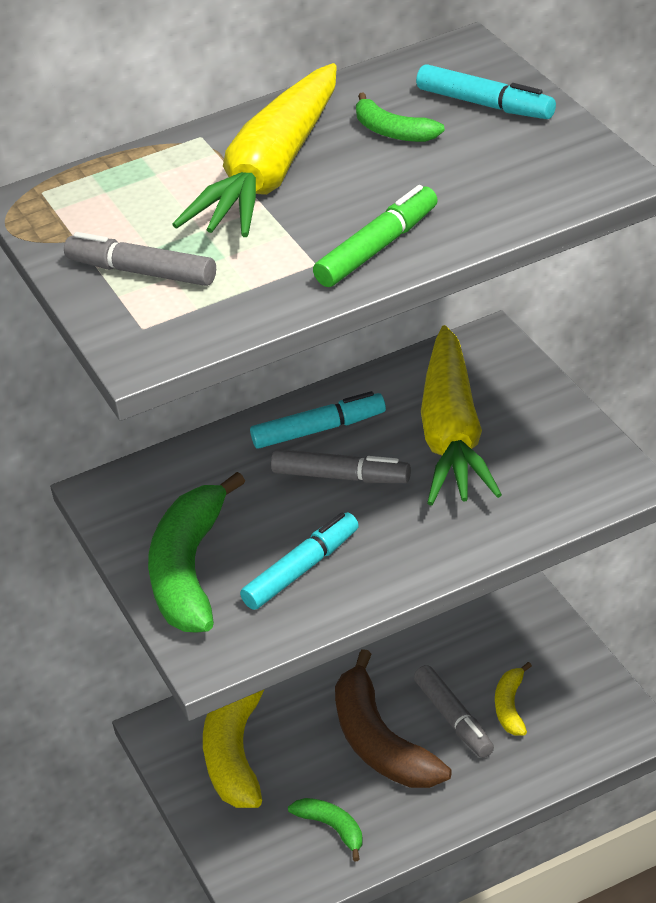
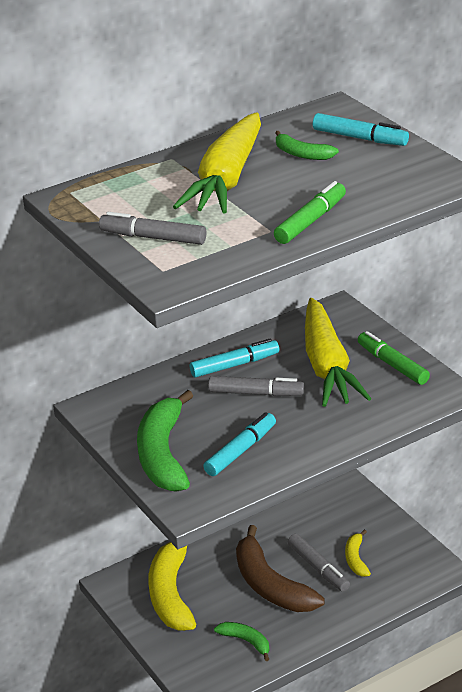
camera: 10 degrees left, 5 degrees down
(550, 436) = (392, 364): none -> green marker

